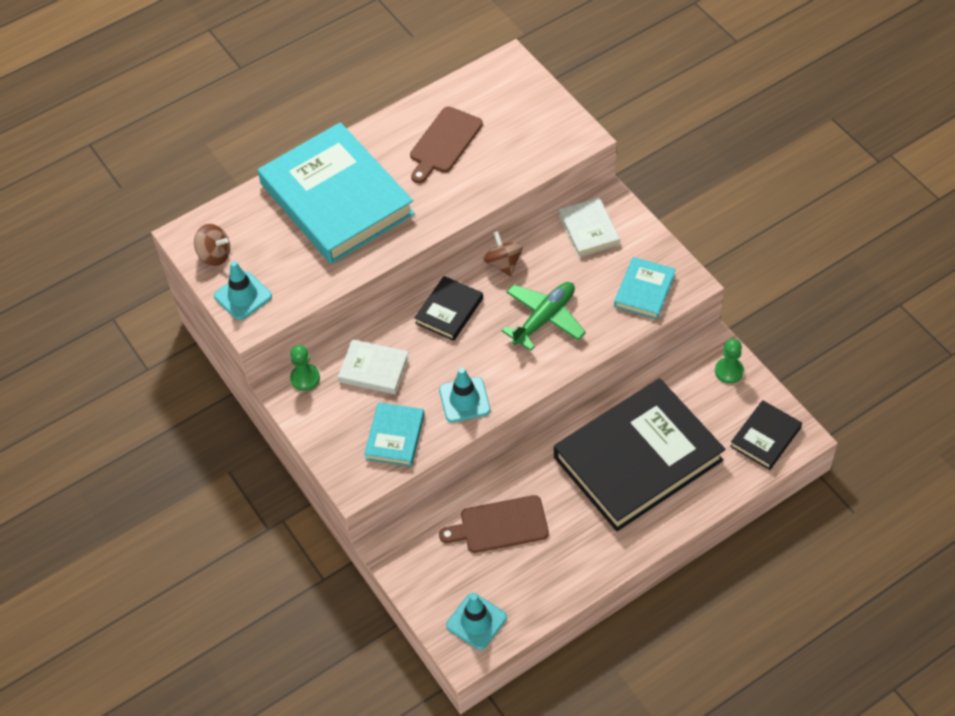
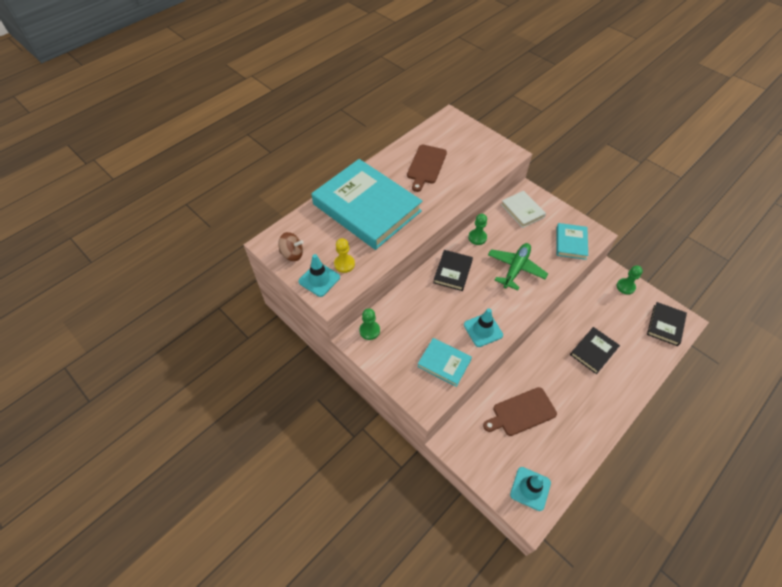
camera: 15 degrees left, 0 degrees up
(282, 279) = (344, 264): none -> yellow pawn
(374, 369) = (415, 318): white book -> none
(395, 437) = (444, 363): turquoise book -> turquoise book turned 60 degrees counterclockwise
(503, 263) = (477, 237): brown spinning top -> green pawn
(638, 459) = (593, 351): black book -> black book, size x0.45

